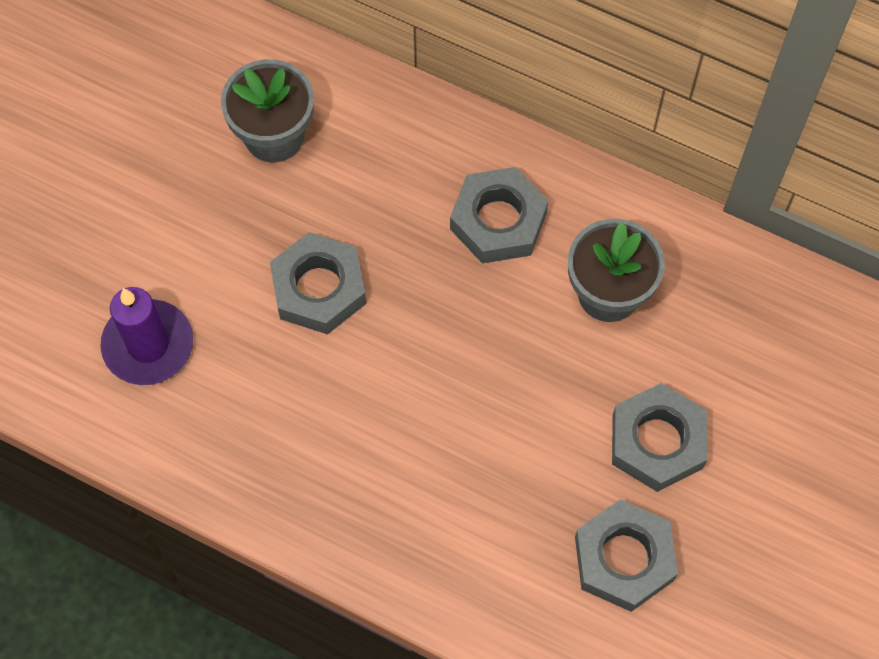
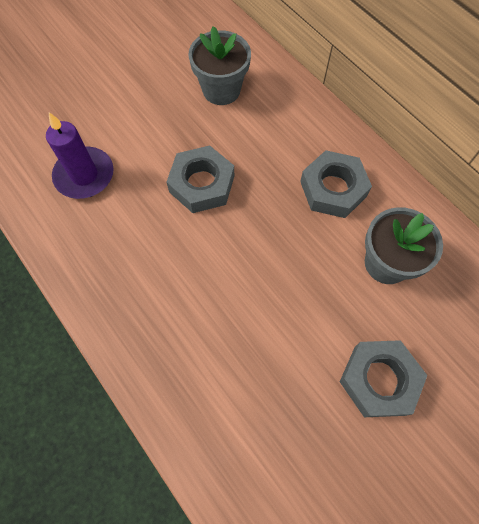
camera: 25 degrees right, 0 degrees up
(624, 559) = (318, 457): grey nut -> none

